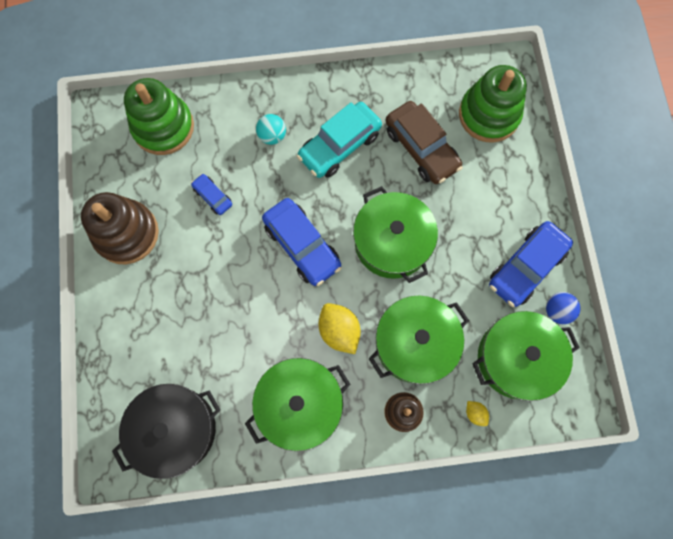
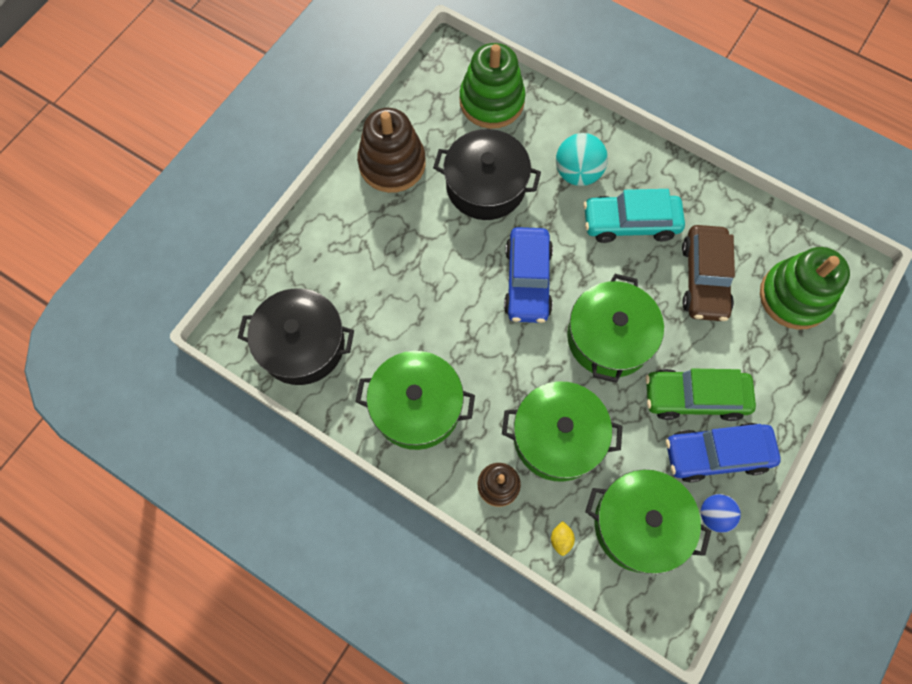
camera: 40 degrees right, 5 degrees down
(213, 197) = (485, 186): blue car -> black pot
(272, 136) = (577, 173): turquoise ball -> turquoise ball, size x1.57
(339, 331) = (500, 374): yellow lemon -> none
(481, 239) = (694, 397): none -> green car

